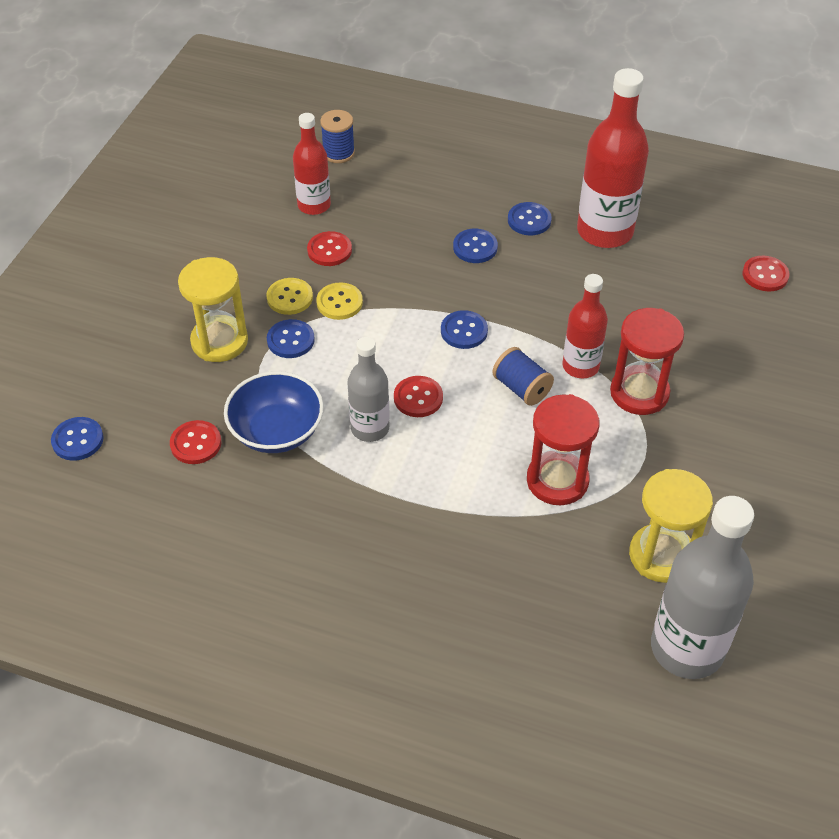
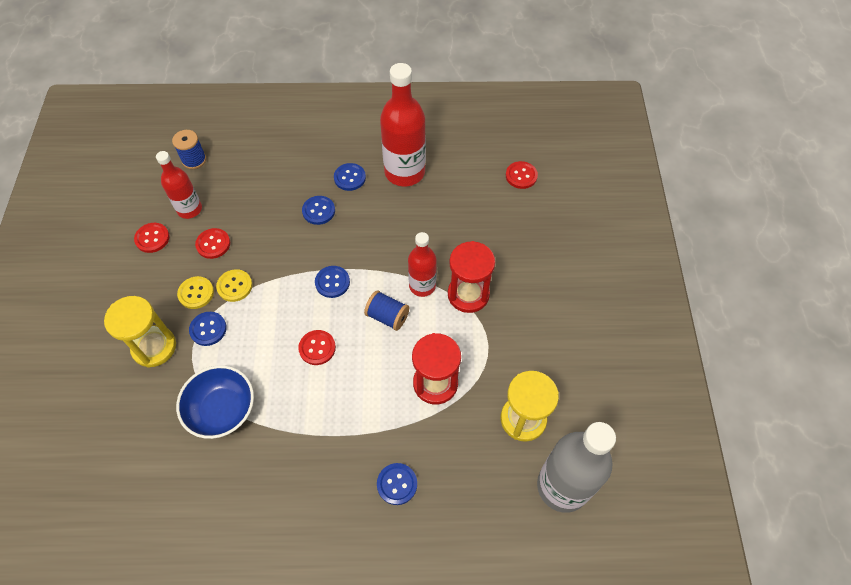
camera: 20 degrees left, 10 degrees up
(77, 440) = (69, 469): blue button -> blue button (397, 484)
(196, 443) = (164, 441): red button -> red button (152, 238)
(370, 428) = (290, 385): grey bottle -> none

